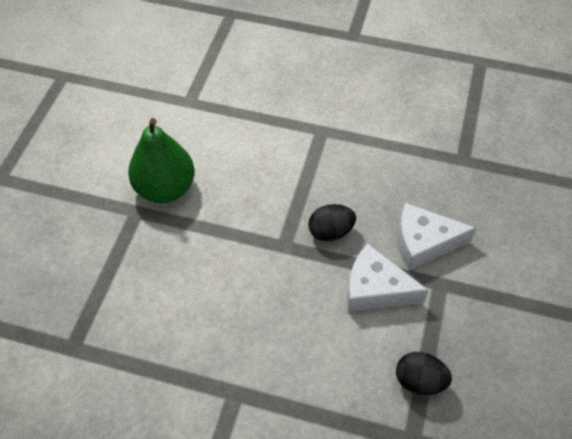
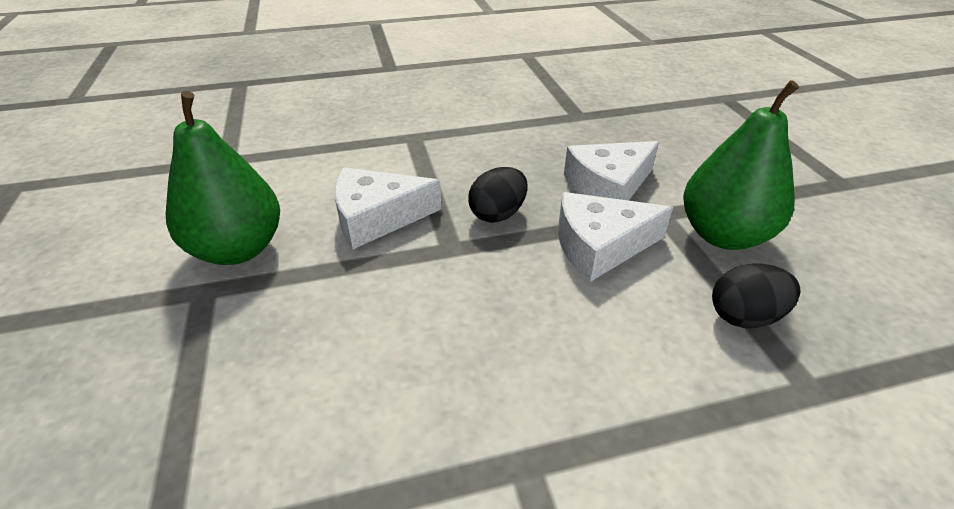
camera: 30 degrees left, 15 degrees down
(254, 199) = (377, 218): none -> white cheese
(466, 321) = (723, 235): none -> green pear

